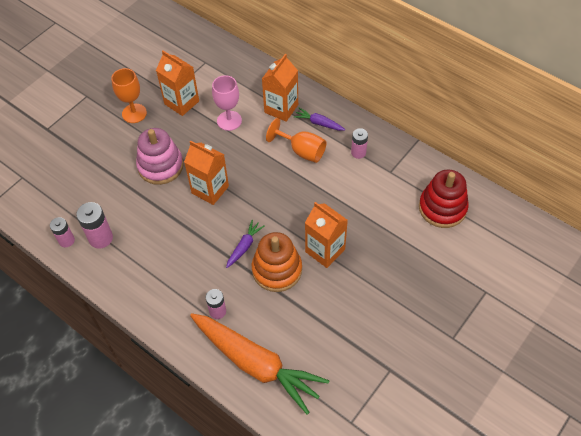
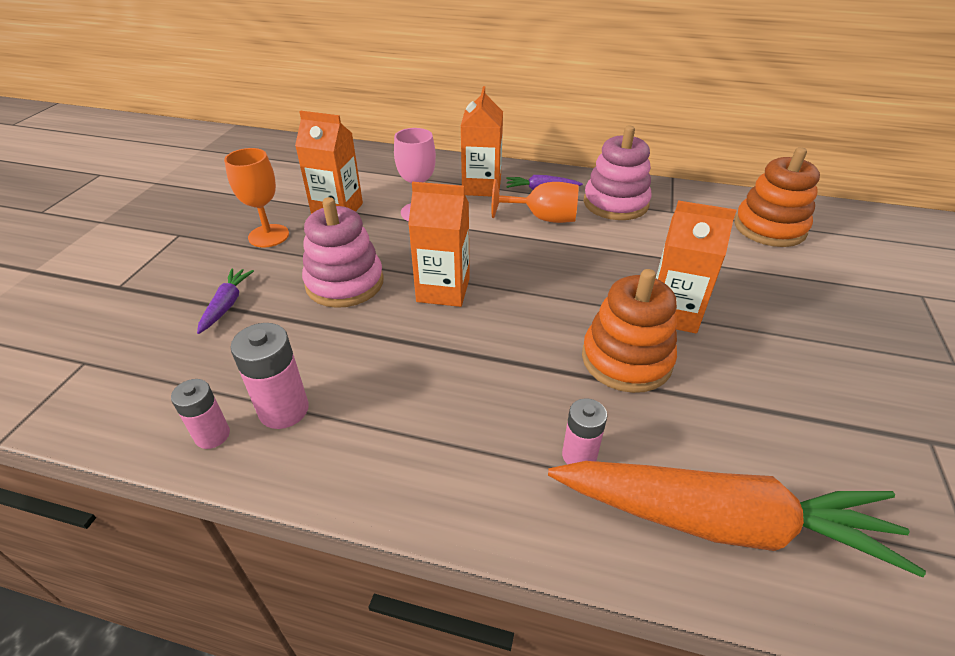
camera: 25 degrees left, 15 degrees down
(244, 246) = (550, 344): purple carrot -> purple carrot (227, 305)
(358, 152) = (615, 203): pink battery -> pink stacking toy
(442, 208) = (769, 228): red stacking toy -> orange stacking toy

